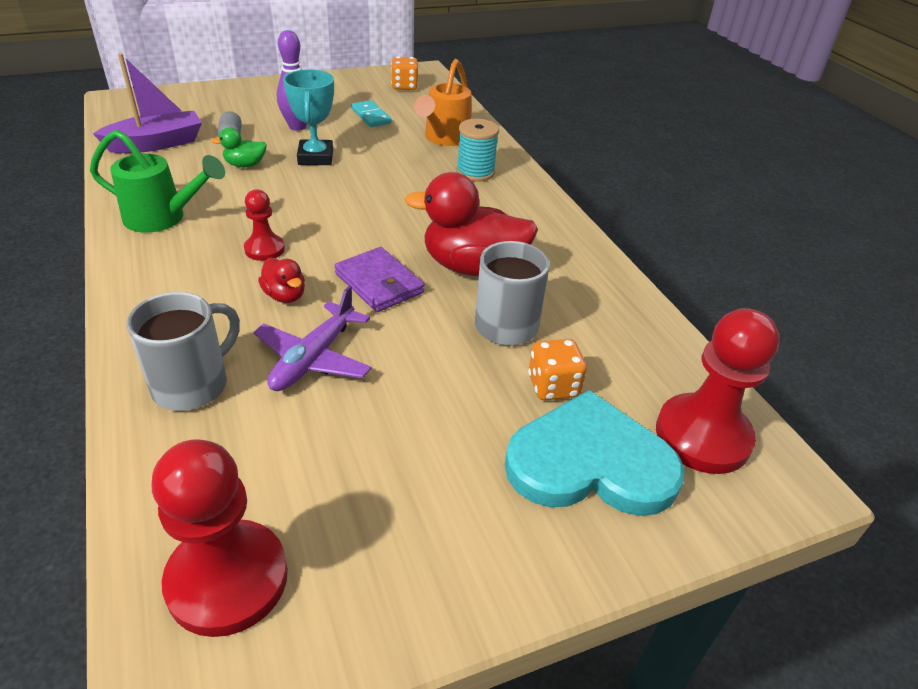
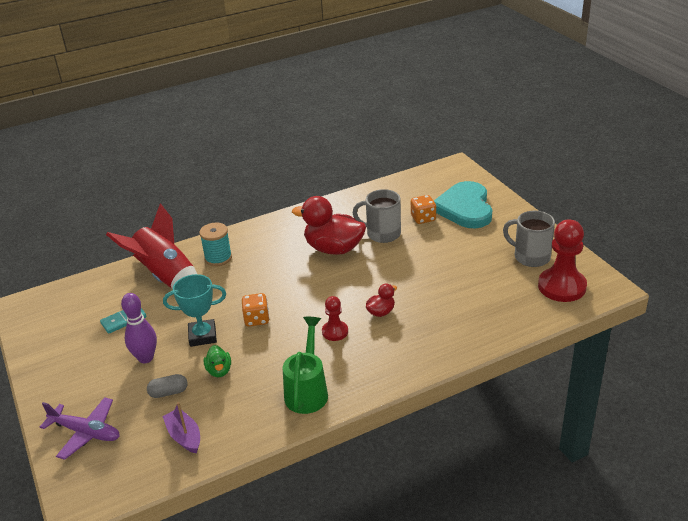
camera: 90 degrees left, 5 degrees down
(156, 144) = (184, 436): purple boat -> purple boat, size x0.66
(193, 384) = (464, 326): grey mug -> grey mug (530, 257)
(313, 358) = (430, 291): purple plane -> purple plane (86, 433)
(379, 283) = (358, 279): purple wallet -> none
(404, 86) = (59, 311): orange dice -> orange dice (256, 319)
(444, 139) = (166, 277): orange watering can -> red rocket
(473, 267) = (333, 249): red duck -> red duck turned 105 degrees clockwise
(702, 436) = (438, 182): red pawn -> none

